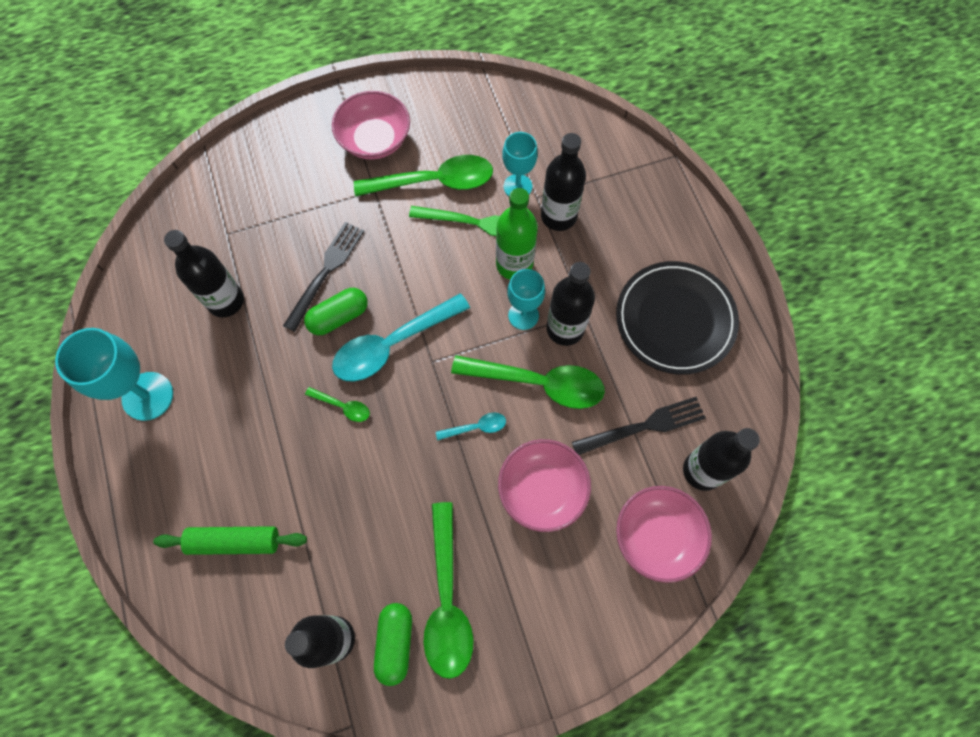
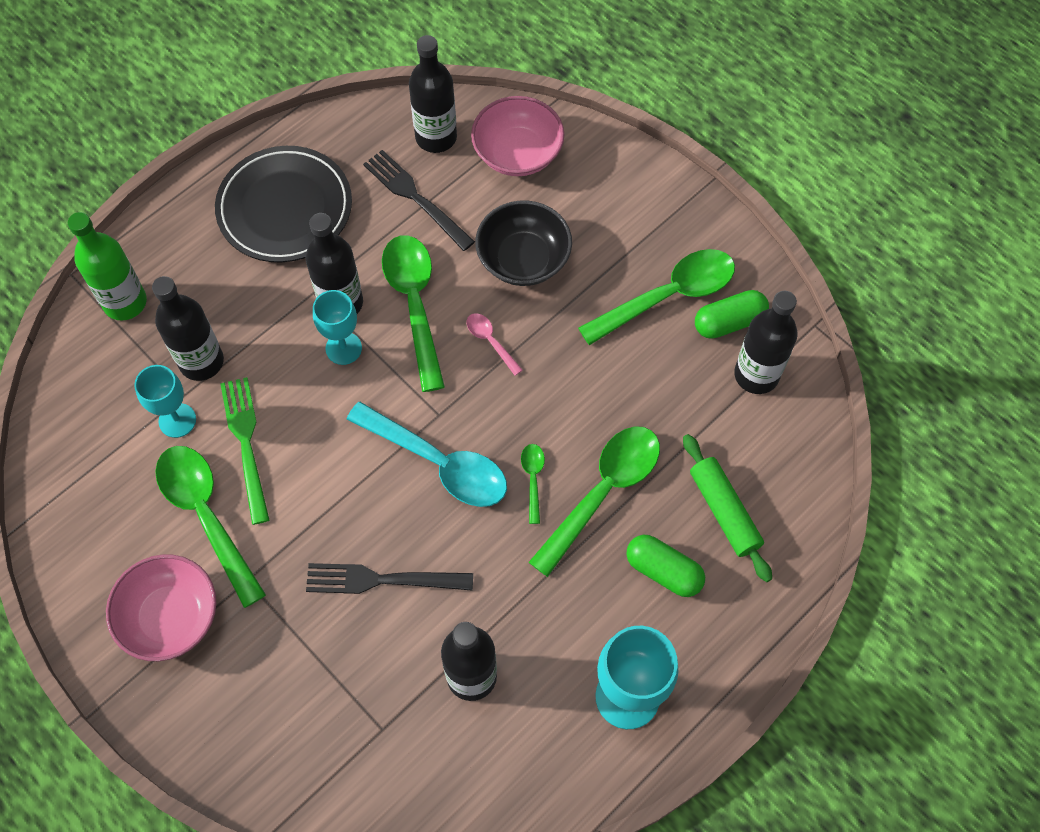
camera: 115 degrees left, 5 degrees down
(303, 454) = (603, 492): none -> green spoon
(339, 317) = (432, 536): green capsule -> green capsule (663, 571)
(476, 427) = (490, 341): turquoise spoon -> pink spoon
(514, 264) = (284, 382): green bottle -> green bottle (125, 302)
(542, 490) = (523, 259): pink bowl -> black bowl

